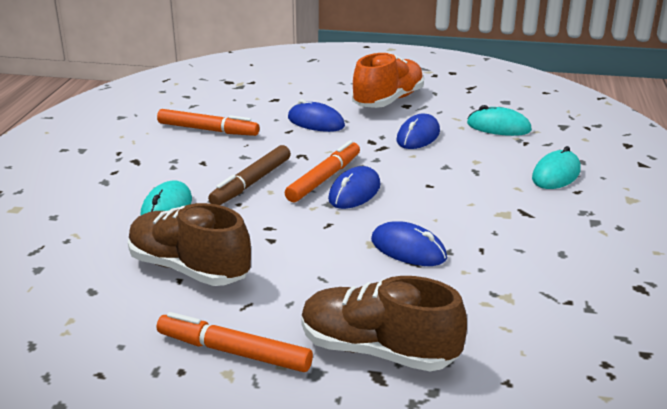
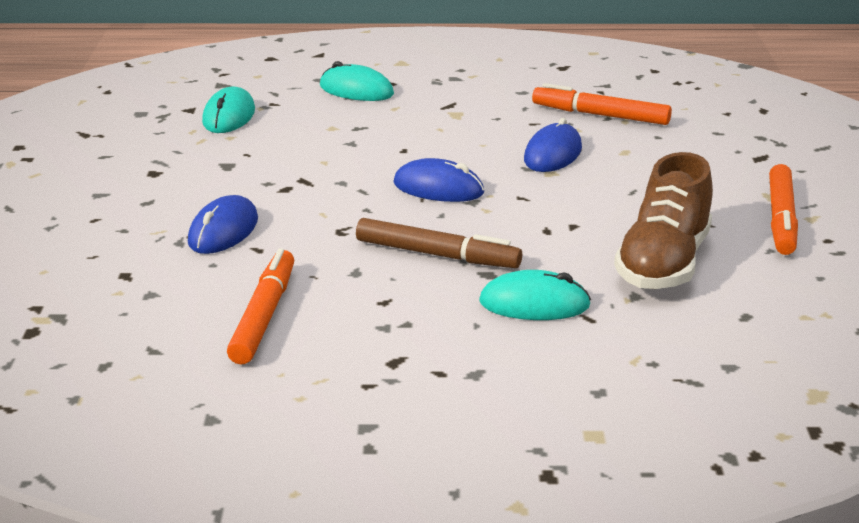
camera: 100 degrees left, 0 degrees up
(324, 179) = (408, 209): orange marker -> orange marker (600, 115)
(377, 351) = (728, 159): brown shoe -> none
(388, 101) = (136, 185): orange shoe -> none
(418, 136) = (264, 160): blue mouse -> none

